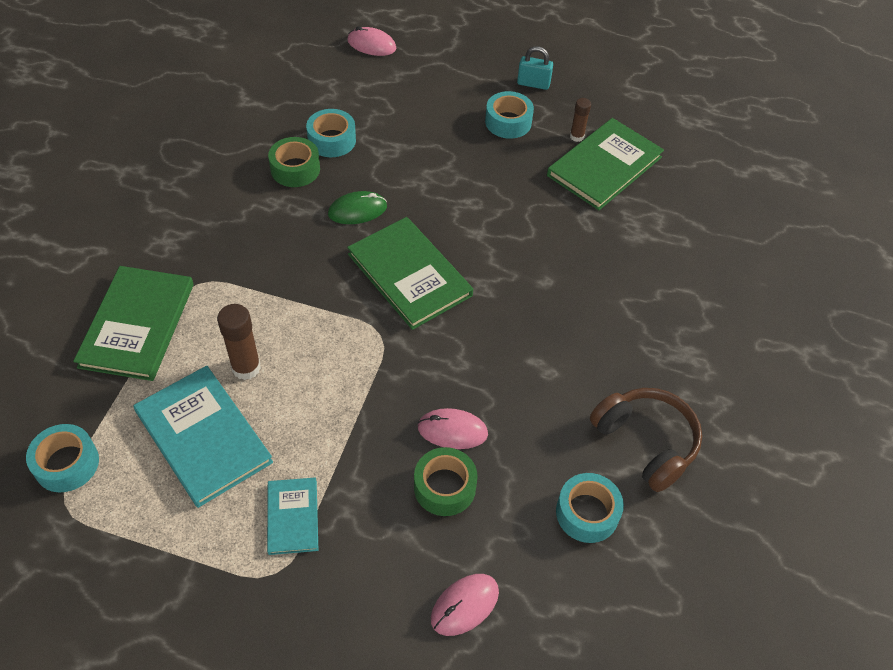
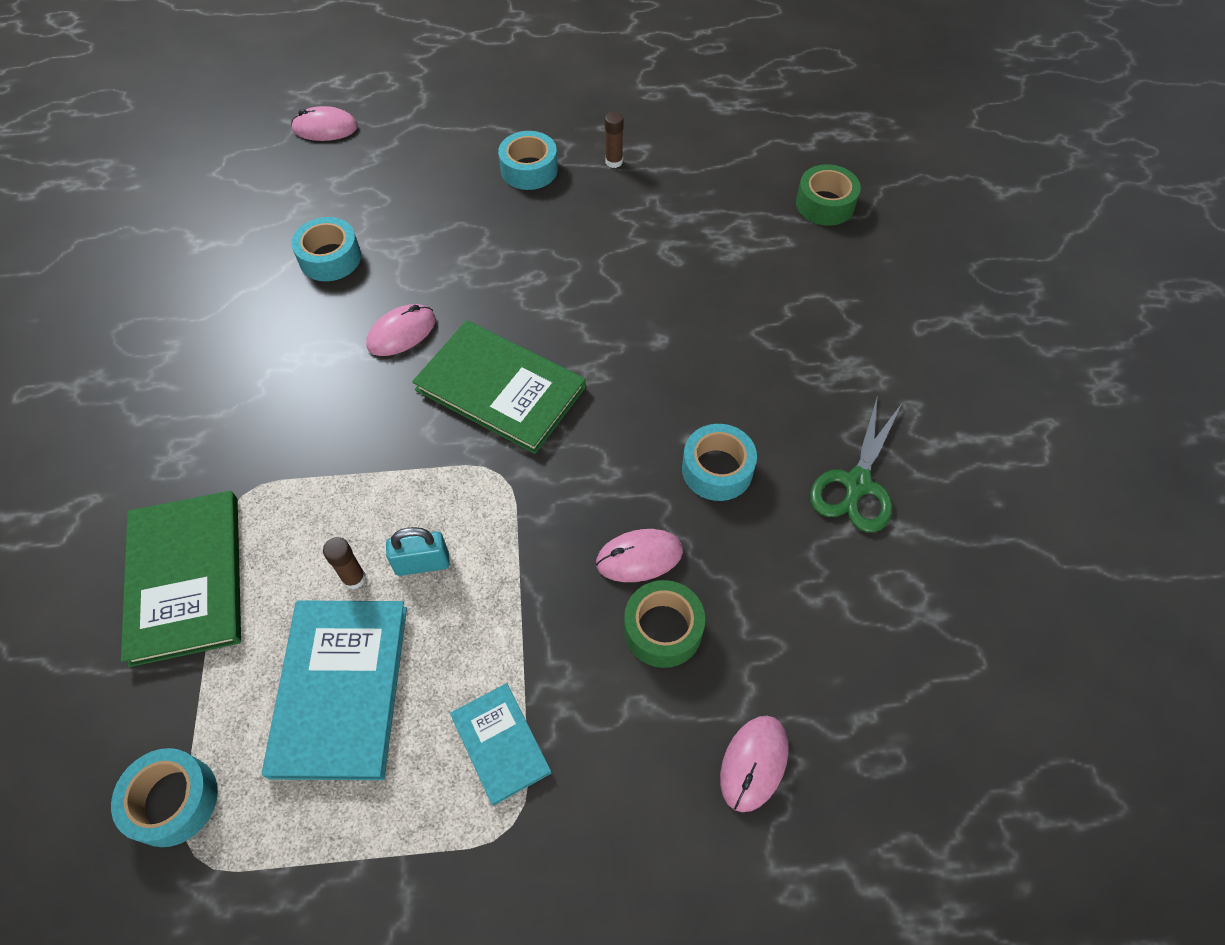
camera: 20 degrees left, 5 degrees up
(203, 437) = (340, 689): turquoise book -> turquoise book turned 60 degrees clockwise
(246, 367) = (354, 578): brown glue stick -> brown glue stick, size x0.61
(295, 169) = (301, 308): green tape -> green tape (825, 204)
(357, 210) = (401, 333): green mouse -> pink mouse
(533, 84) = (536, 117): turquoise padlock -> turquoise padlock (422, 563)
(587, 513) = (834, 593): turquoise tape -> turquoise tape (717, 469)
(604, 166) = (660, 186): green book -> none
(646, 442) = (856, 485): brown headphones -> green scissors

